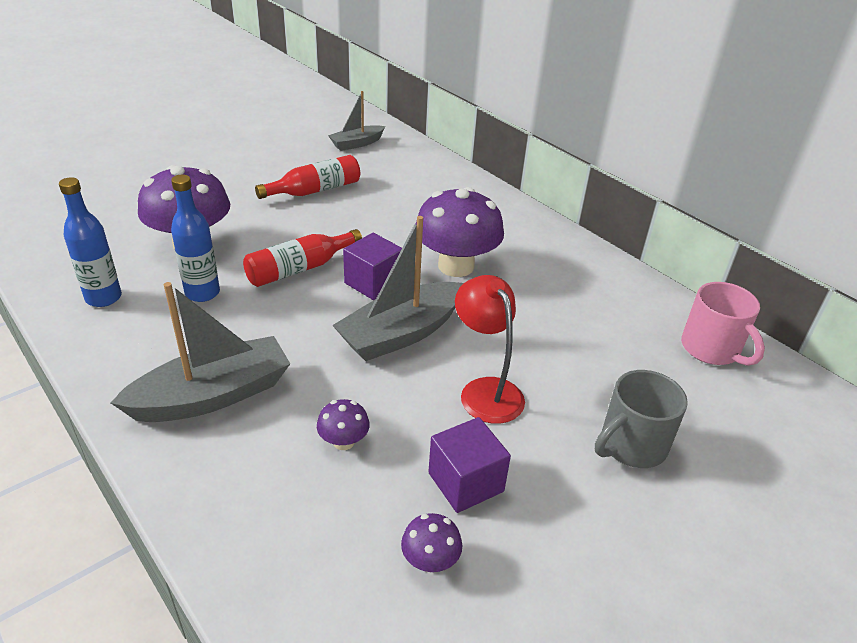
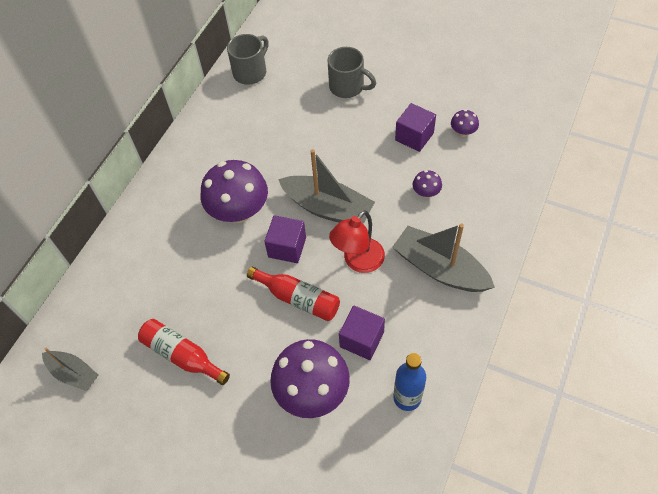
camera: 110 degrees left, 20 degrees up
(202, 293) = (361, 339): blue bottle -> purple cube
(485, 390) = (348, 152): red lamp -> red lamp (358, 262)
(711, 349) = (251, 72): pink mug -> grey mug

